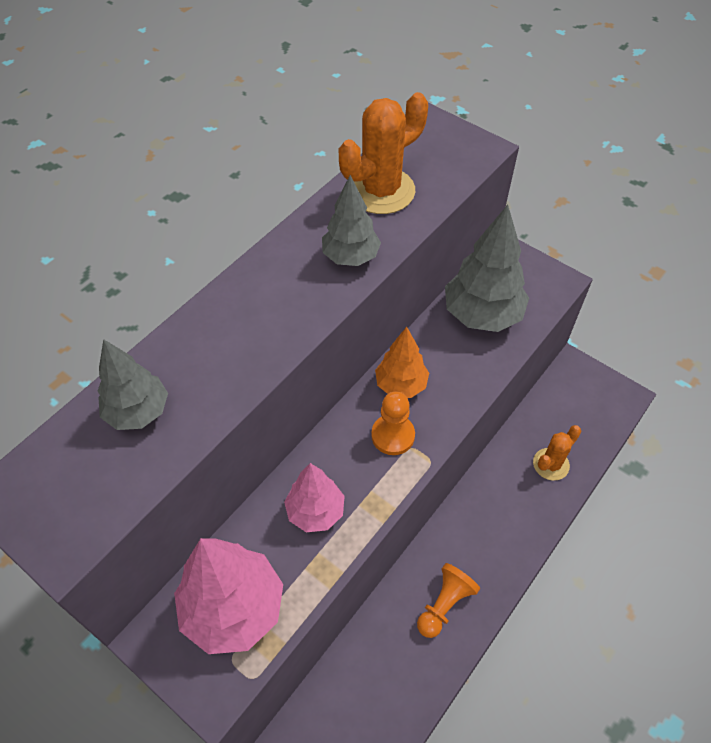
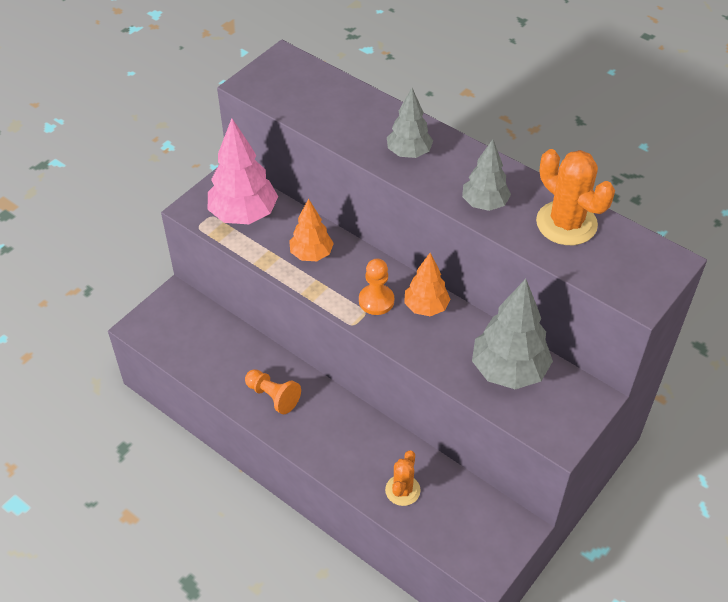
camera: 90 degrees right, 5 degrees down
(138, 412) = (338, 103): grey tree -> grey tree (409, 153)
(315, 512) = (311, 254): pink tree -> orange tree
(551, 464) = (402, 490): orange cactus -> orange cactus turned 60 degrees clockwise

